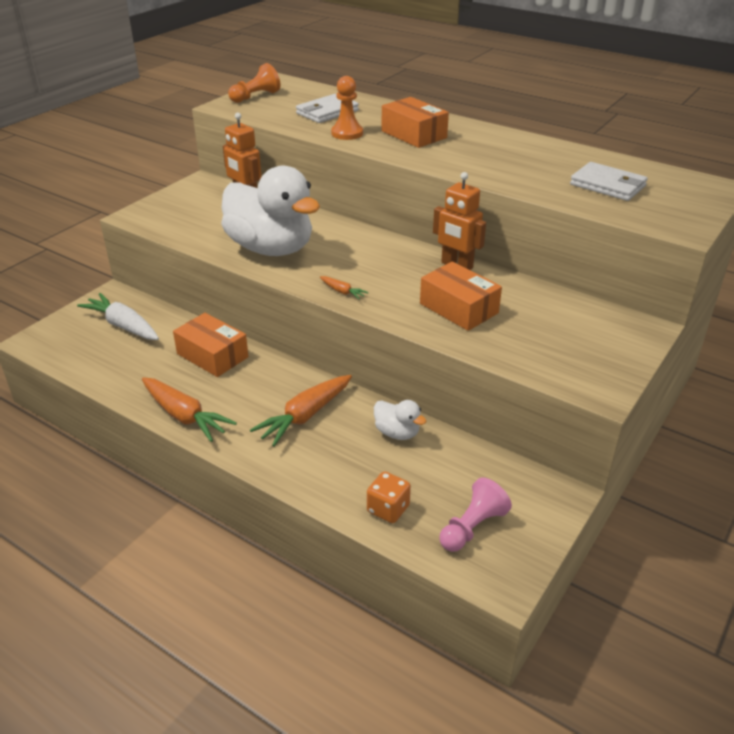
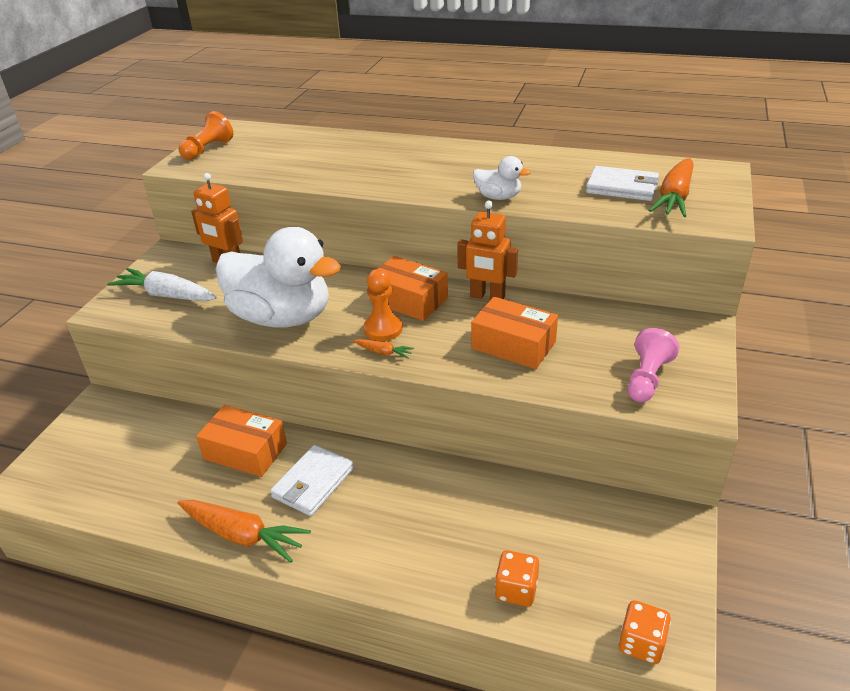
camera: 15 degrees left, 0 degrees up
(123, 326) = (126, 439): white carrot -> white carrot (166, 295)
(305, 416) = (379, 500): orange carrot -> orange carrot (674, 197)
(327, 112) = (296, 154): white wallet -> white wallet (313, 483)
(347, 133) = (330, 175): orange pawn -> orange pawn (383, 329)
(397, 433) = (485, 494): white duck -> white duck (498, 197)
(413, 134) = (400, 165): orange box -> orange box (409, 300)
(472, 527) = (611, 586): pink pawn -> pink pawn (647, 379)
(475, 575) = (641, 643): none -> orange dice

